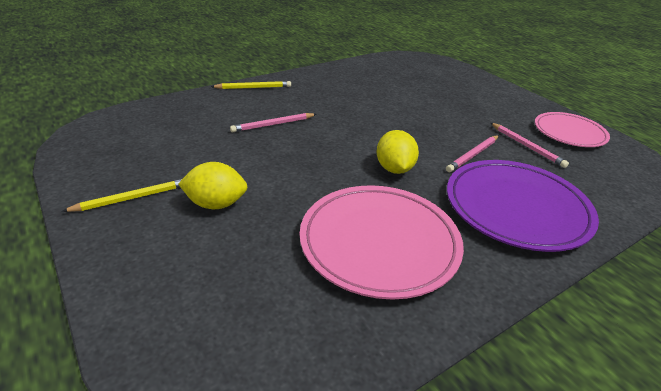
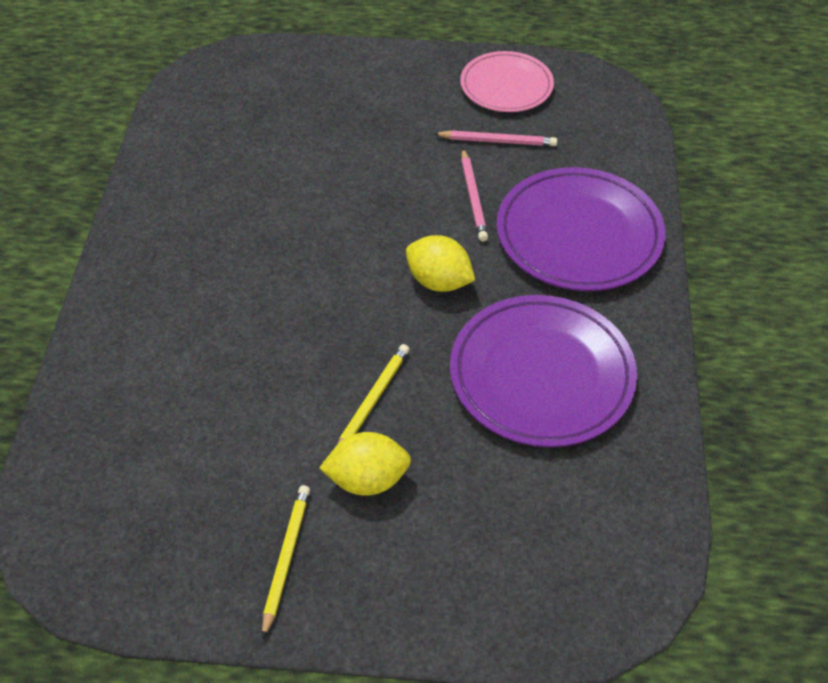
camera: 50 degrees left, 15 degrees up
(216, 204) = (367, 479): yellow lemon -> yellow lemon turned 45 degrees clockwise
(253, 87) = (111, 302): yellow pencil -> yellow pencil (372, 400)
(273, 124) = (240, 336): pink pencil -> none
(379, 243) = (541, 375): pink plate -> purple plate

